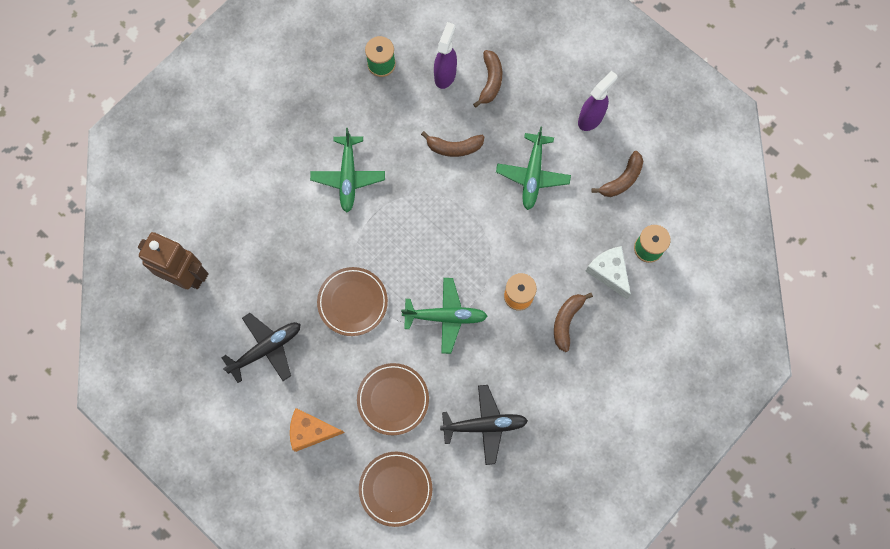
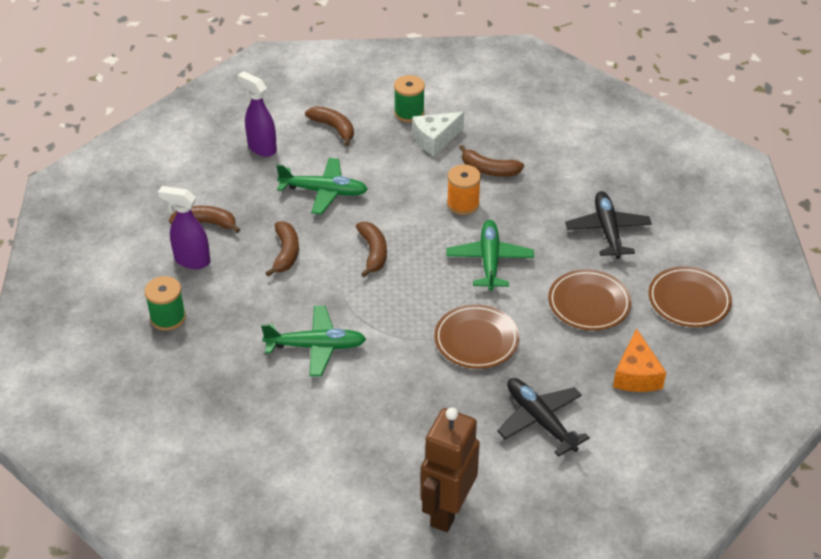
camera: 90 degrees left, 30 degrees down
(455, 218) = (373, 252): none -> brown banana

